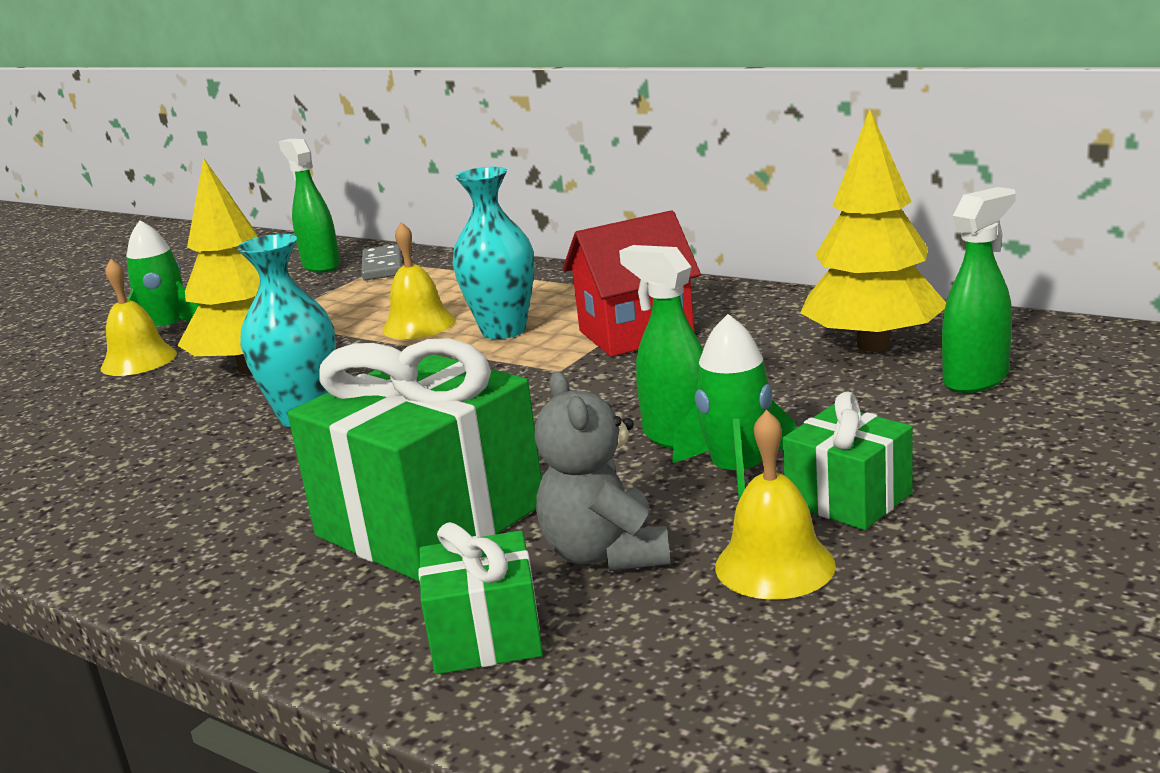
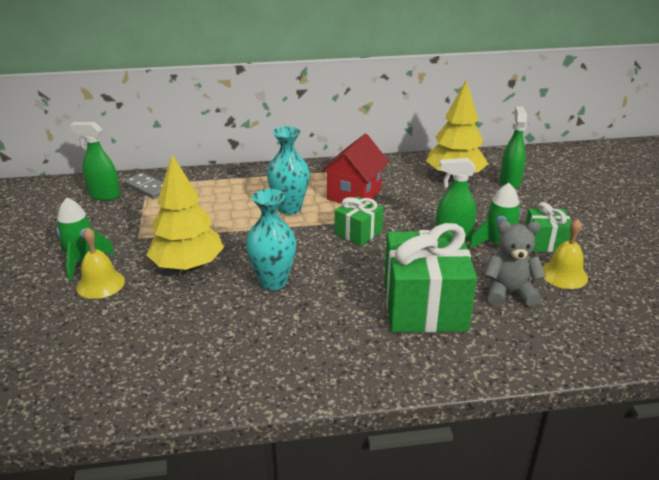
camera: 45 degrees left, 10 degrees up
(419, 325) = (238, 216): yellow bell -> none
(486, 636) = (525, 340): green gift -> green gift (358, 232)
(605, 554) = (509, 292): grey teddy bear -> grey teddy bear turned 150 degrees clockwise

